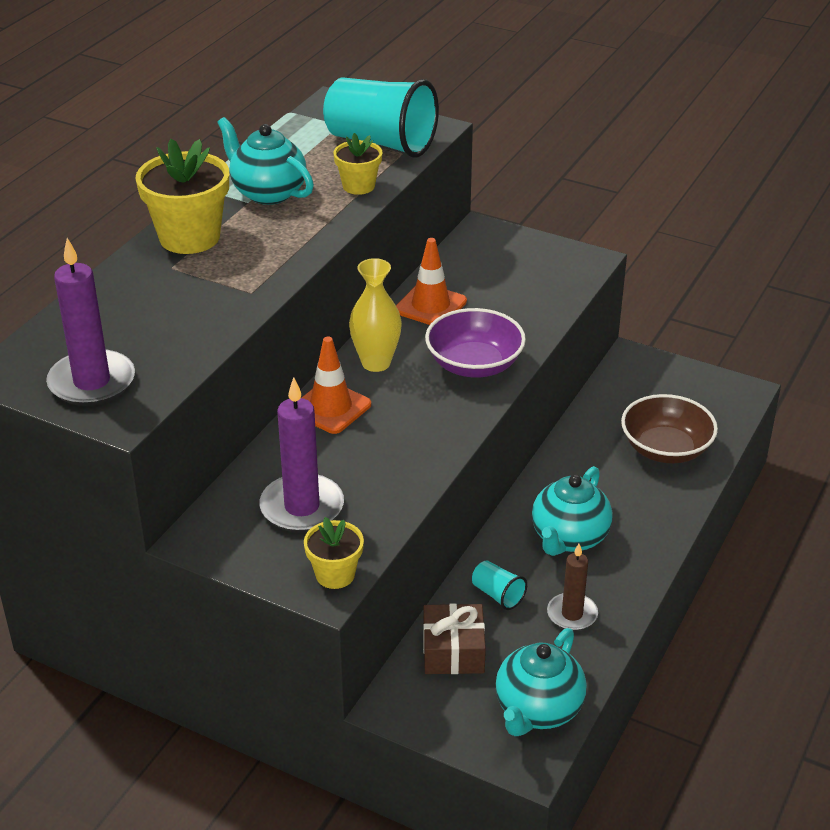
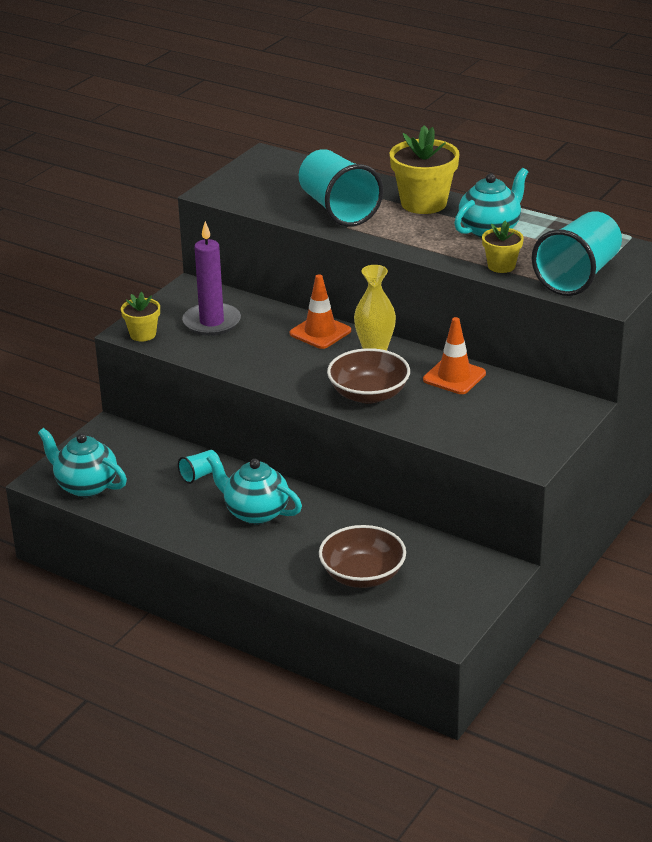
camera: 95 degrees right, 5 degrees down
(92, 382) = (250, 181): purple candle -> none
(197, 301) = (338, 209): none -> turquoise cup
(453, 651) = (149, 453): brown gift -> none
(474, 364) = (368, 394): purple bowl -> brown bowl
(572, 614) = (172, 507): brown candle -> none

